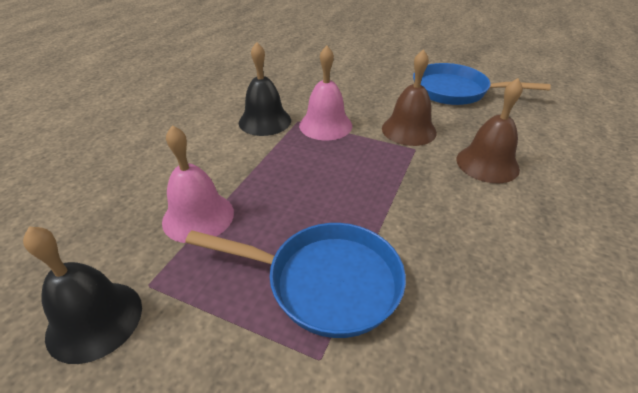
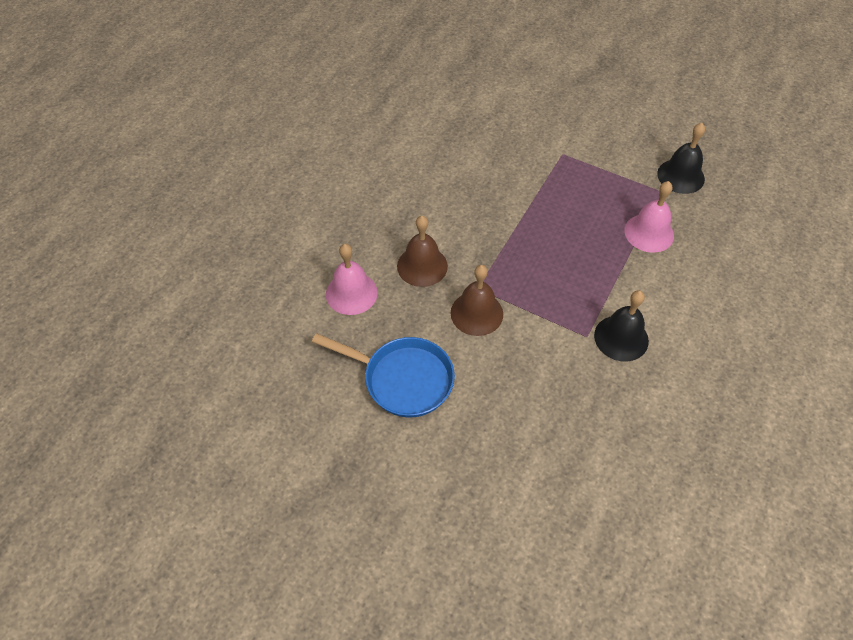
camera: 175 degrees left, 15 degrees up
(325, 125) = (558, 327): pink bell -> pink bell (351, 293)
(325, 282) = (559, 186): blue pan -> none

